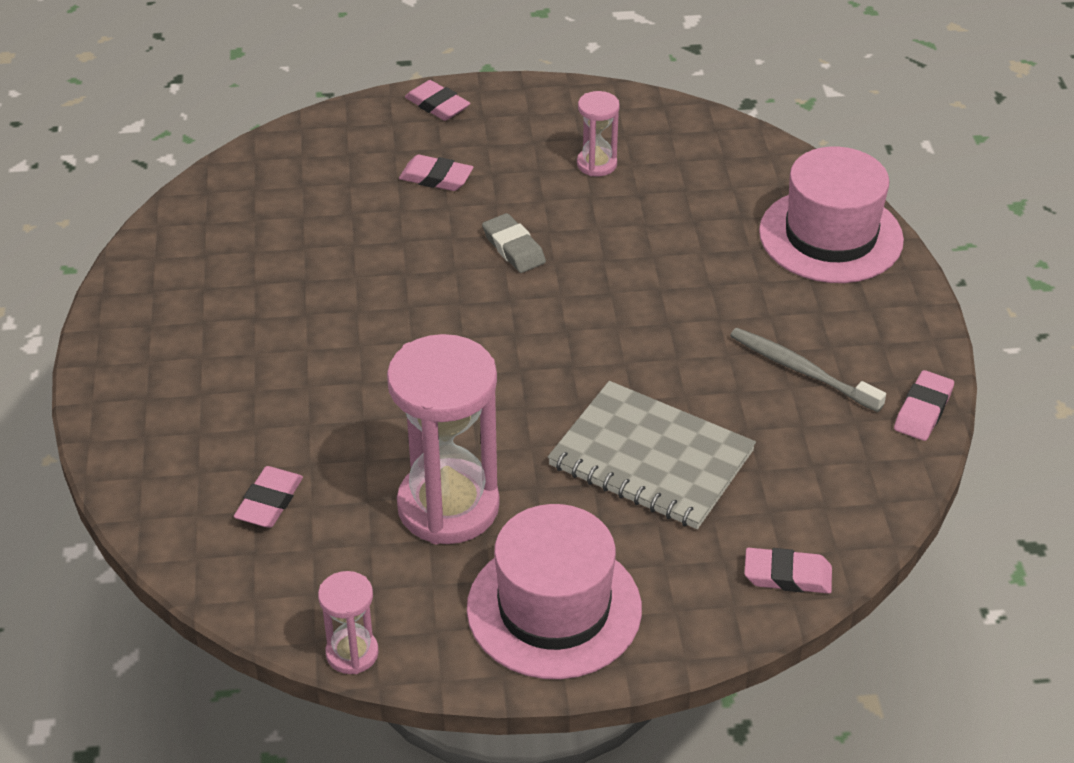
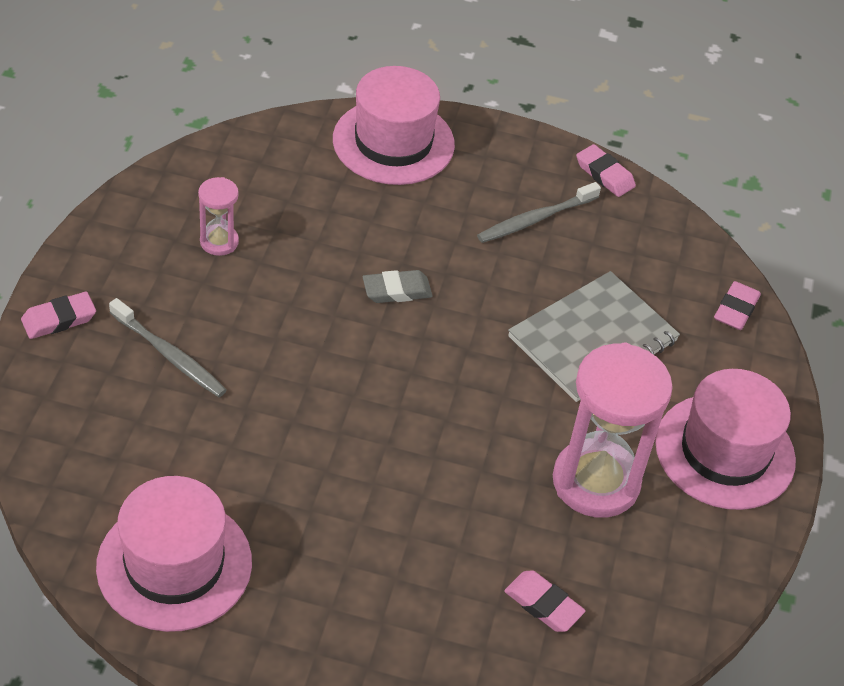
camera: 75 degrees left, 5 degrees up
(206, 250) = (174, 564): none -> pink hat
(352, 653) = (731, 594): pink hourglass -> none
(436, 178) = (170, 356): pink eraser -> grey toothbrush
(514, 248) = (301, 335): grey eraser -> grey eraser (397, 290)

